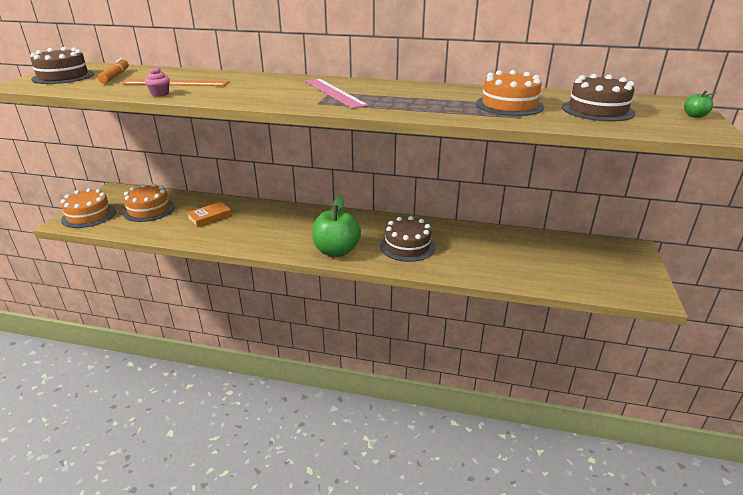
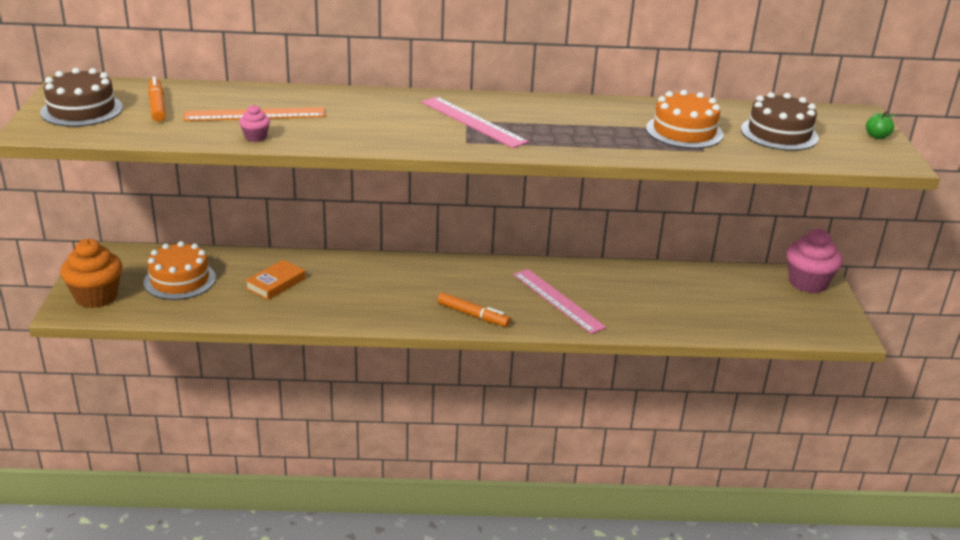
camera: 15 degrees left, 0 degrees up
(89, 215) = (96, 297): orange cake -> orange cupcake
(336, 251) = (473, 315): green apple -> orange marker
(407, 246) = (558, 300): brown cake -> pink ruler
(623, 252) = (807, 283): none -> pink cupcake

